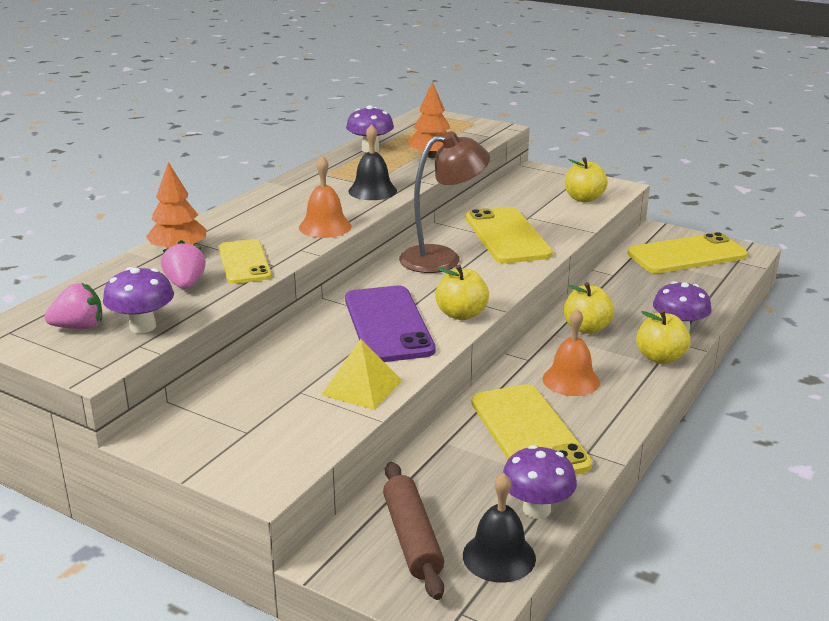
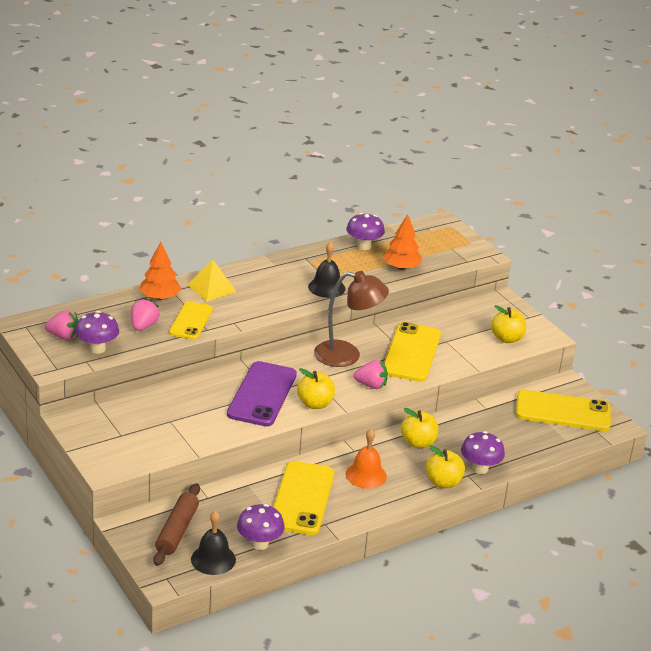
camera: 25 degrees right, 5 degrees up
(325, 227) = (265, 309): orange bell -> none
(362, 387) = (207, 431): yellow pyramid -> yellow pyramid (211, 288)
(501, 277) = (371, 385): none -> pink strawberry

